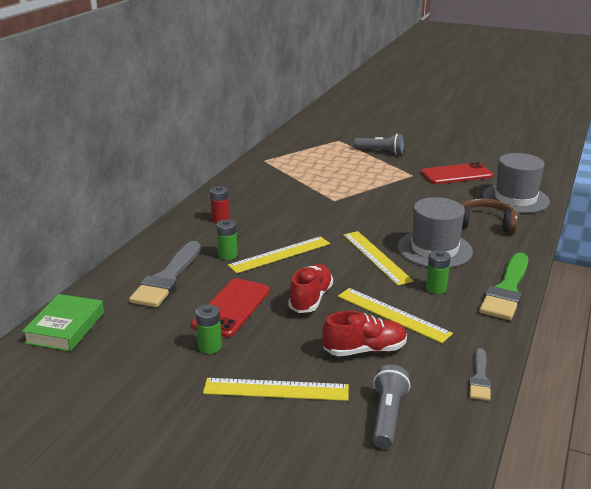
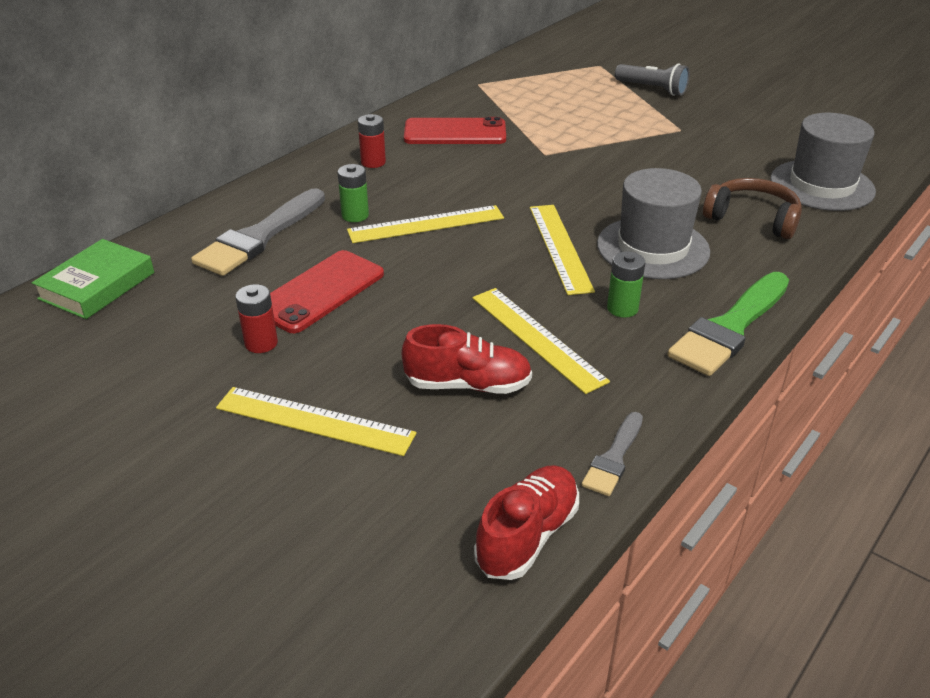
camera: 15 degrees right, 10 degrees up
(210, 347) = (261, 343): green battery -> red battery
(310, 299) = (433, 296): red shoe -> red shoe (527, 536)
(387, 416) = (446, 490): grey flashlight -> none
(456, 174) = (749, 136): red phone -> red phone (455, 132)

